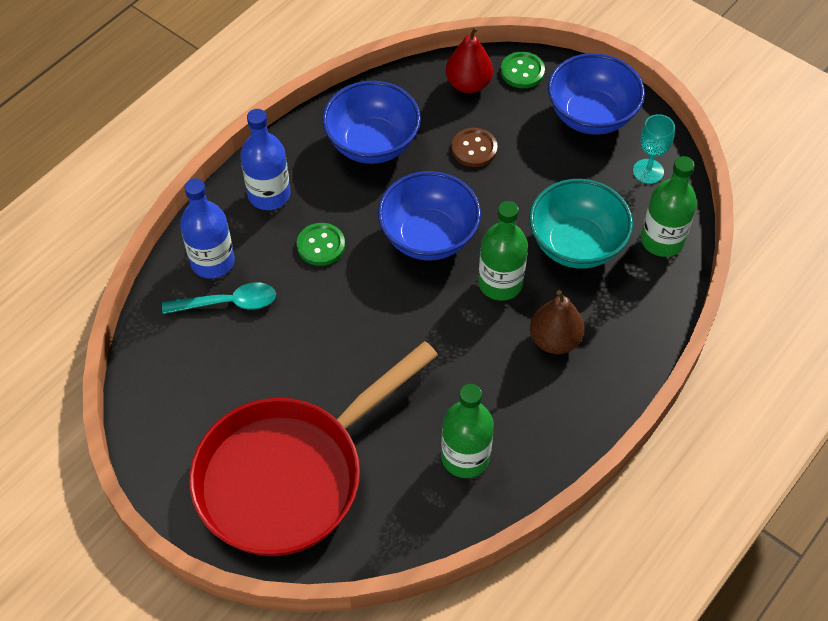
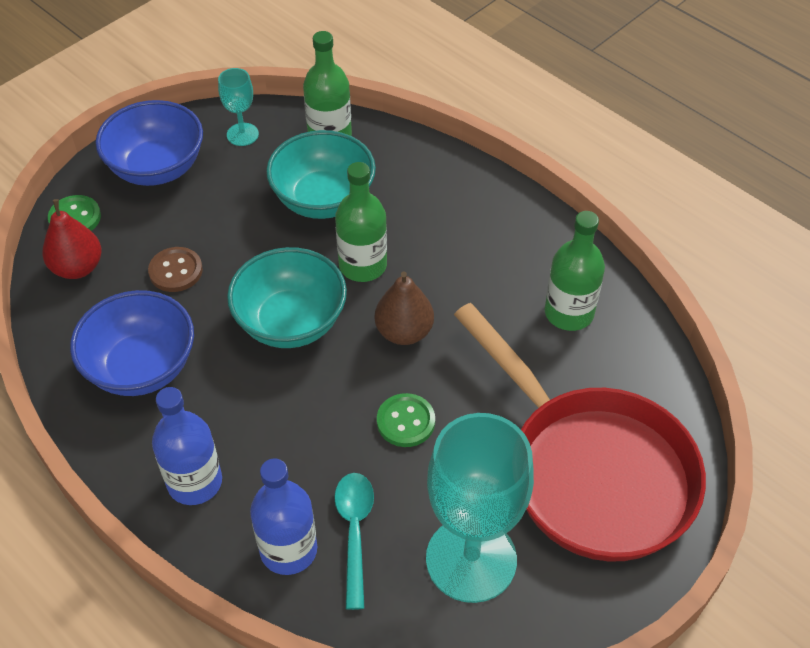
camera: 85 degrees left, 5 degrees down
(205, 385) = (471, 559): none -> turquoise goblet
(321, 245) = (284, 428): green button -> green button (405, 421)
(428, 237) = (291, 322): blue bowl -> turquoise bowl
(554, 340) = (437, 229): brown pear -> brown pear (404, 332)

